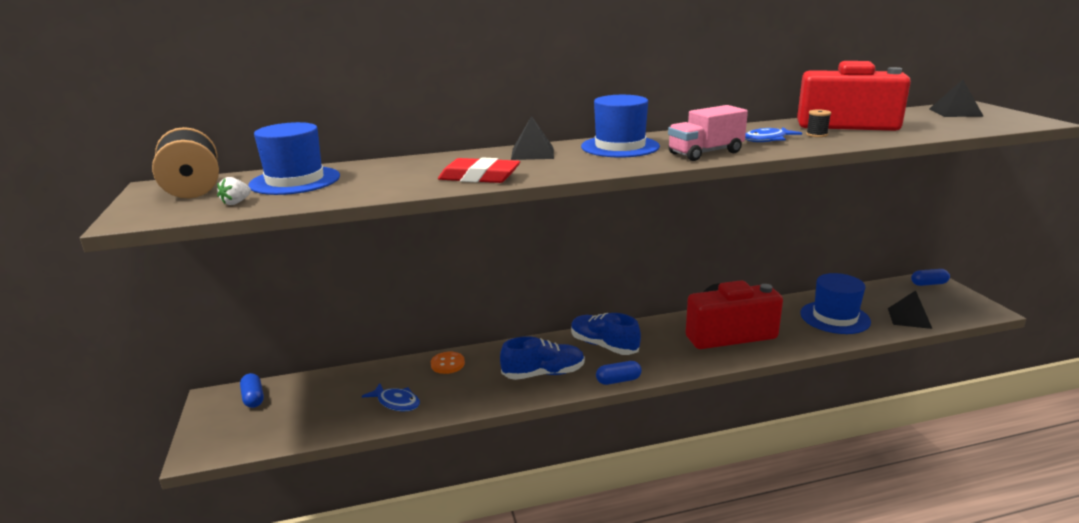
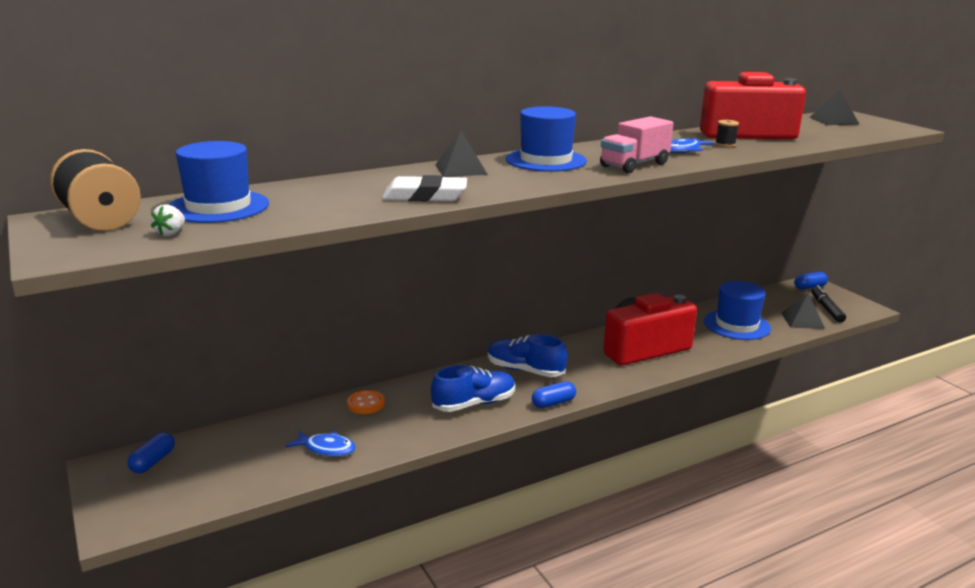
camera: 15 degrees left, 0 degrees up
(253, 398) = (153, 461): blue capsule -> blue capsule turned 60 degrees clockwise
(479, 177) = (425, 196): red eraser -> white eraser
(940, 307) = (826, 309): none -> black marker

